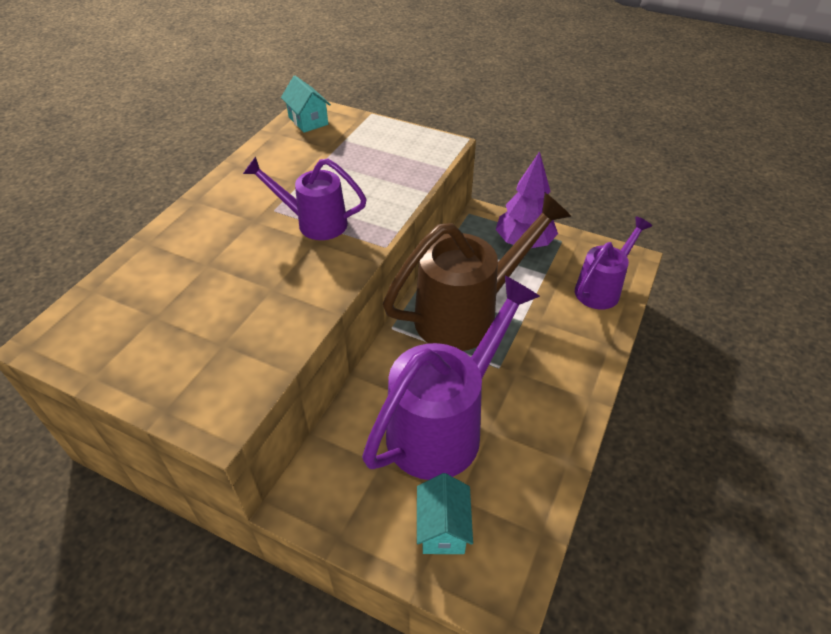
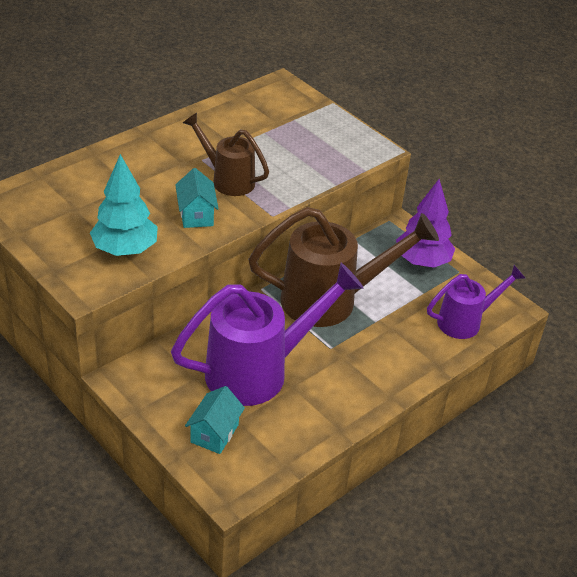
camera: 20 degrees right, 5 degrees down
(242, 347) = (125, 250): none -> turquoise tree
(308, 121) = (273, 93): turquoise house -> turquoise house (196, 215)
(313, 222) = (227, 179): purple watering can -> brown watering can

